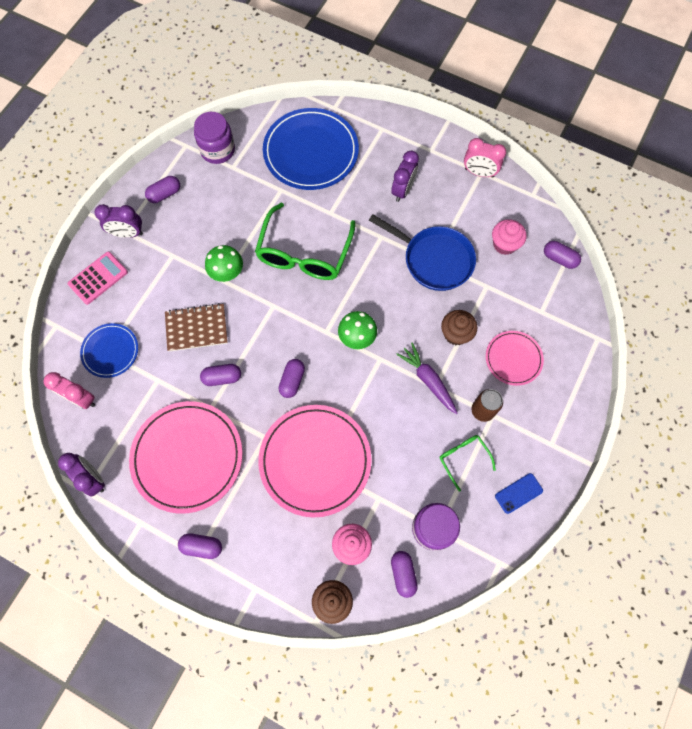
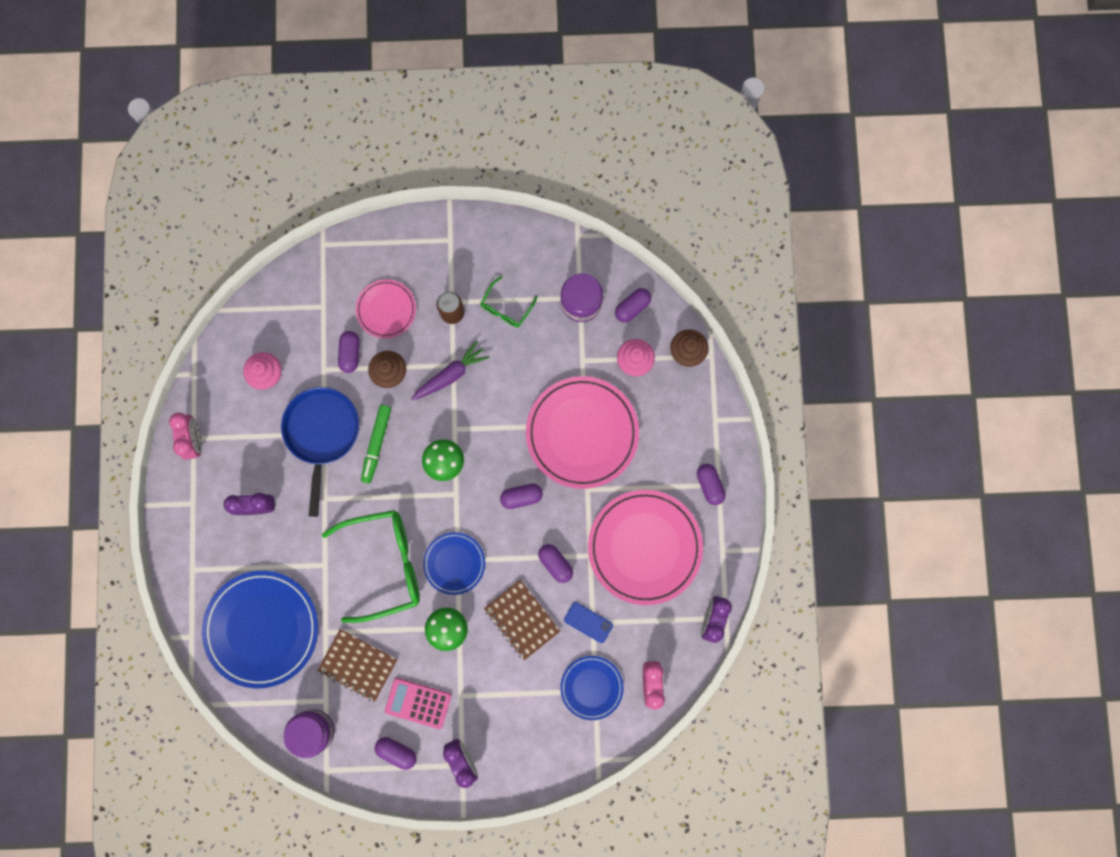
camera: 120 degrees left, 10 degrees up
(98, 278) = (526, 754): pink calculator -> pink calculator (418, 703)
(243, 199) = (358, 665): none -> brown notebook
(272, 302) = (454, 563): none -> blue plate
(402, 294) = (376, 444): none -> green marker
(428, 380) = (450, 375): purple carrot -> purple carrot turned 150 degrees counterclockwise
(518, 493) = (510, 247): blue phone -> blue phone (588, 622)
(559, 259) = (255, 316): purple capsule -> purple capsule (350, 353)

